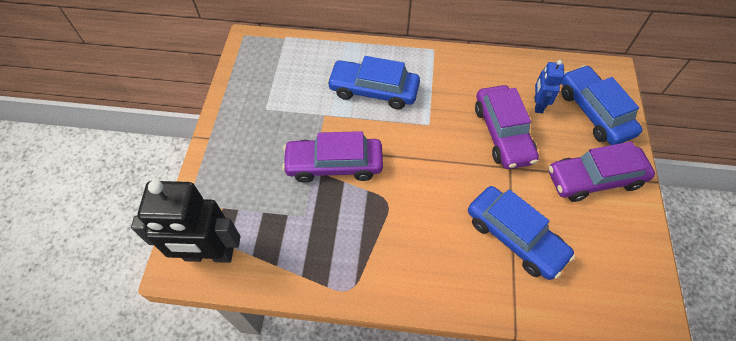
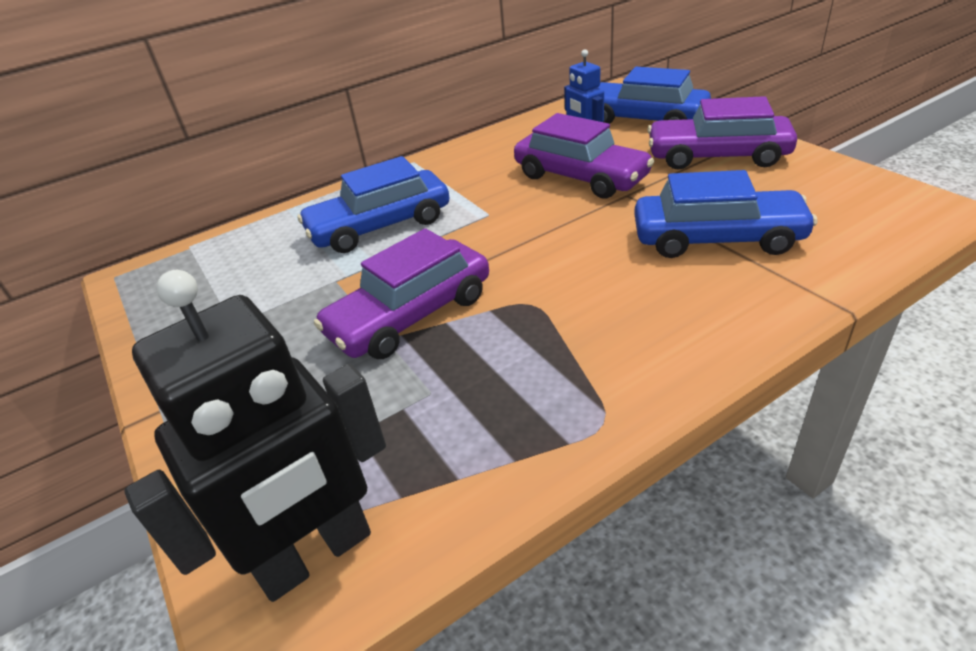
camera: 35 degrees left, 20 degrees down
(594, 179) = (717, 156): purple car -> purple car turned 60 degrees clockwise

